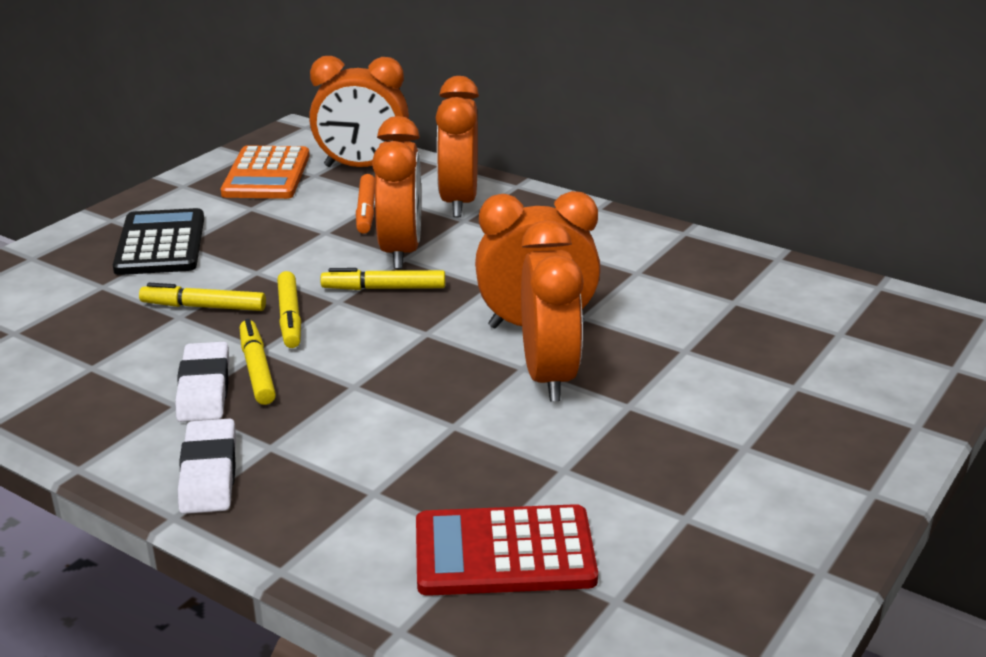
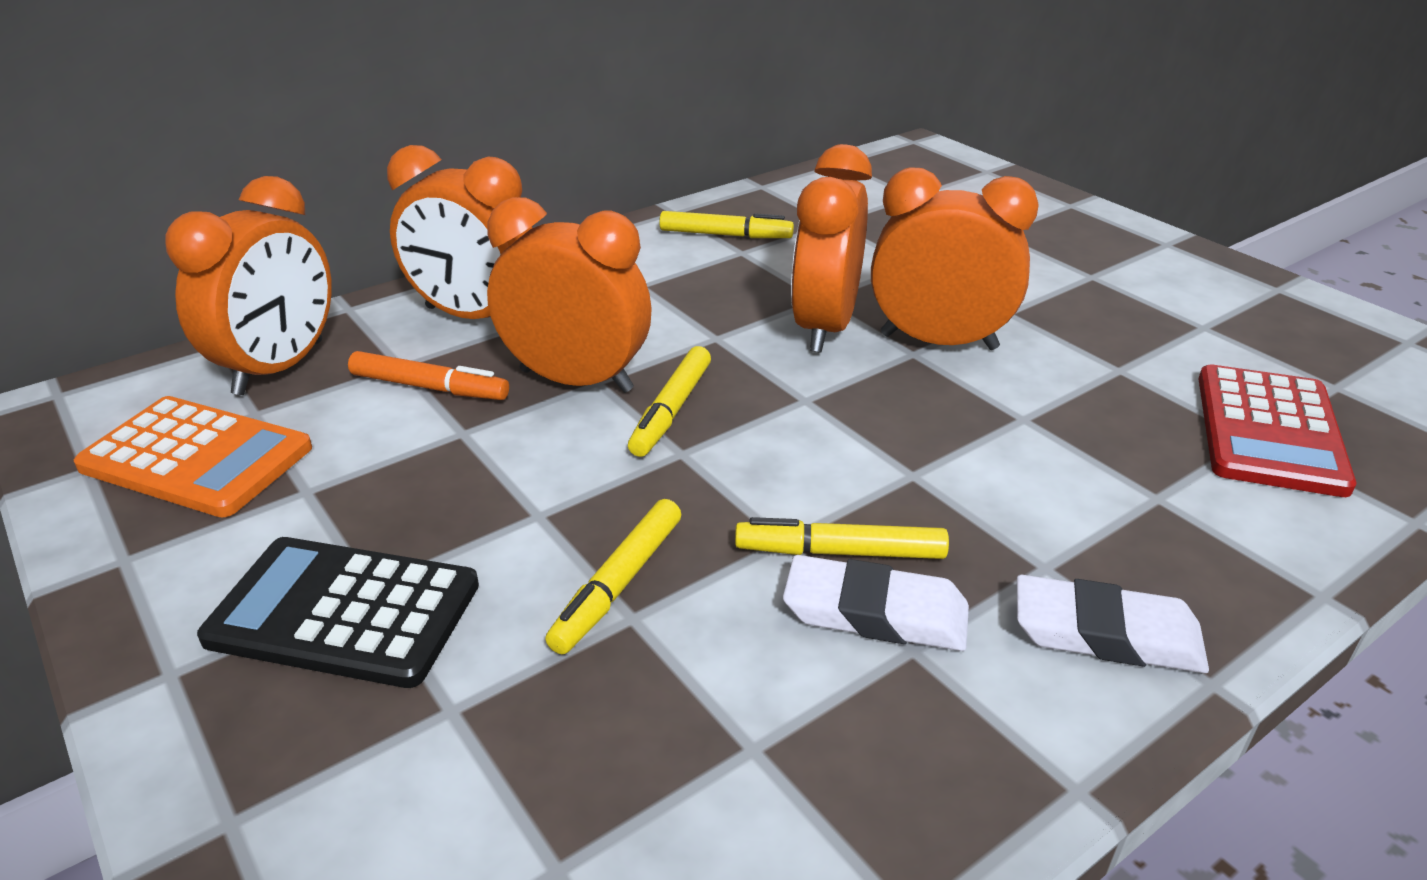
camera: 70 degrees left, 5 degrees up
(290, 317) = (704, 501): yellow marker -> yellow marker (725, 235)

